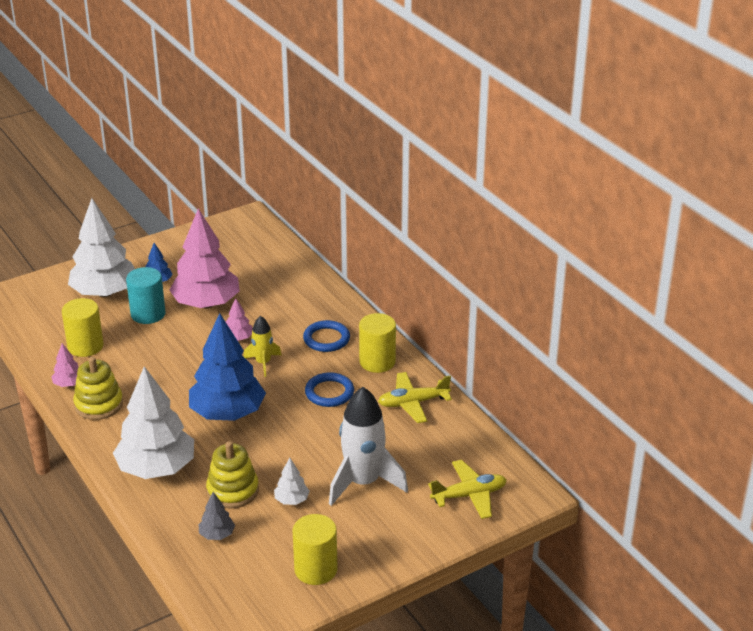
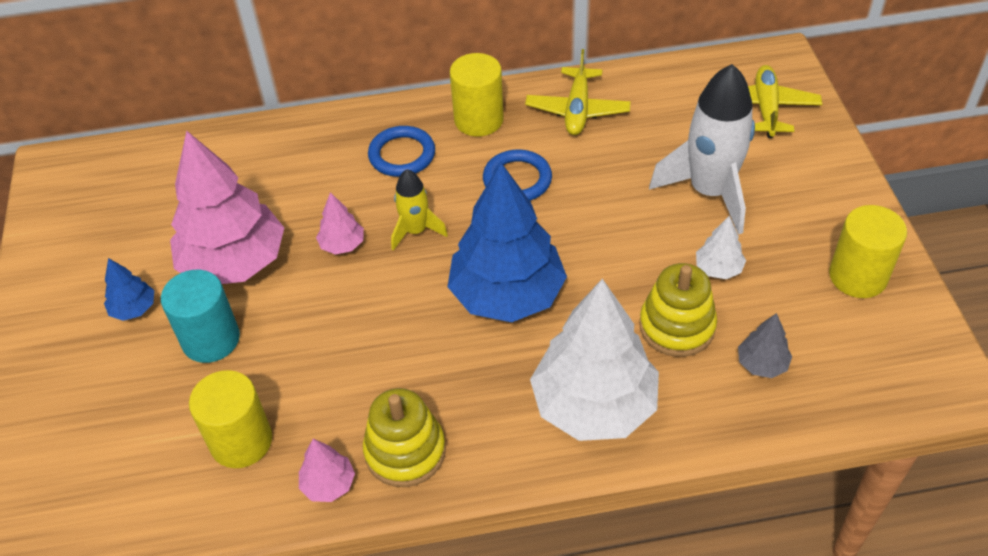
camera: 65 degrees left, 15 degrees up
(105, 293) = (111, 386): white tree -> none

